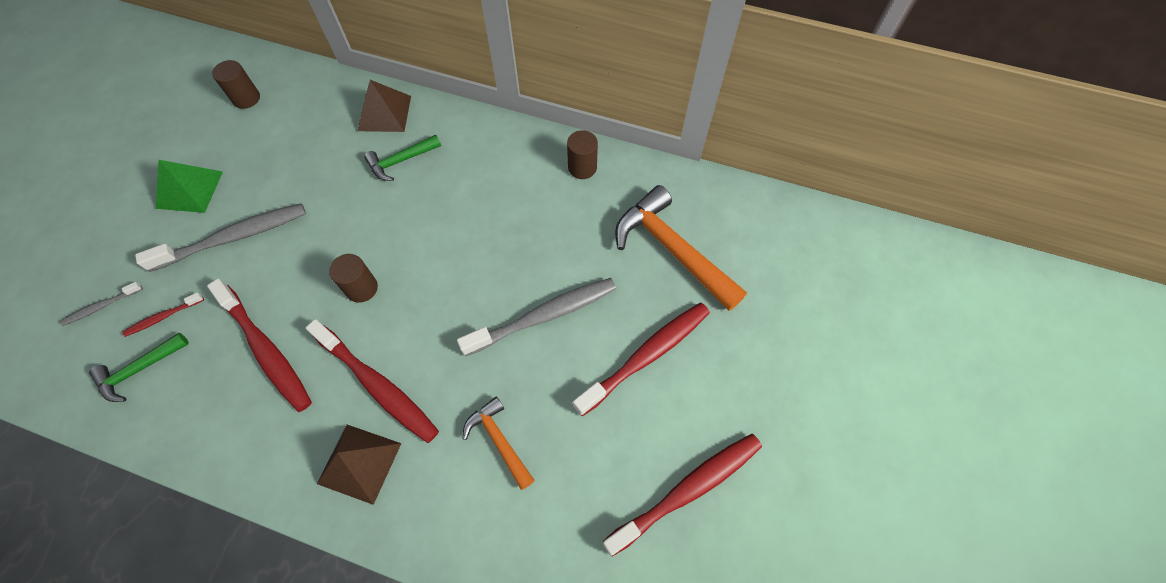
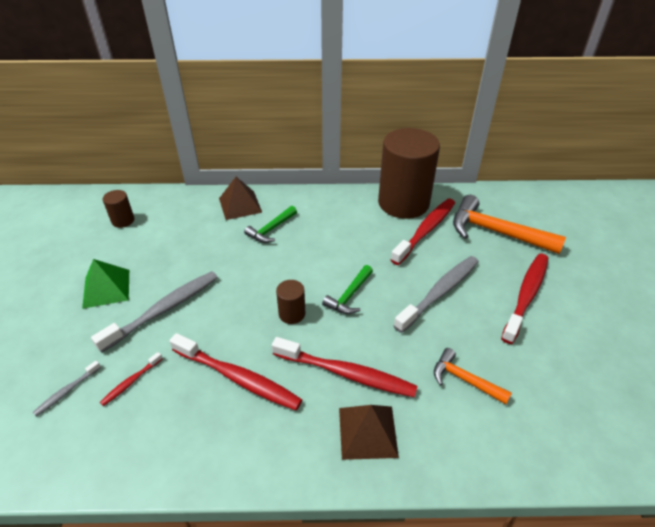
camera: 20 degrees left, 20 degrees down
(139, 370) = (129, 428): green hammer -> green hammer (349, 296)
(582, 167) = (403, 203): brown cylinder -> brown cylinder, size x2.39
(687, 490) = (616, 366): red toothbrush -> red toothbrush (425, 230)

